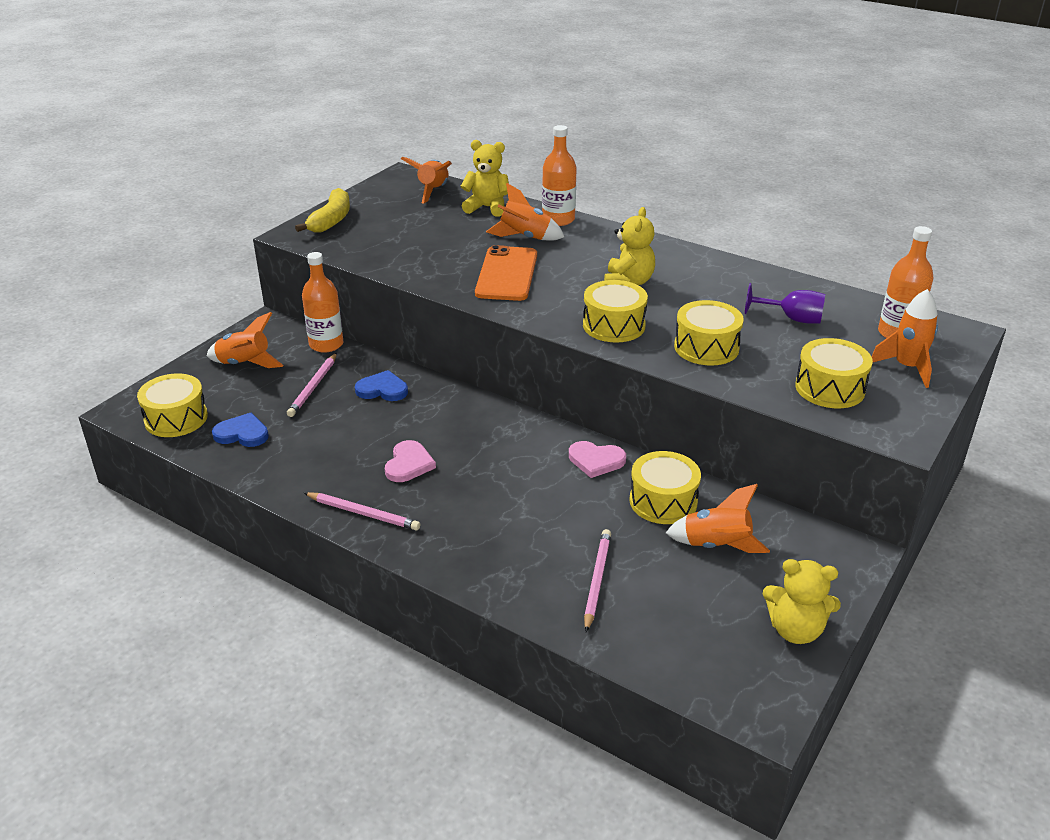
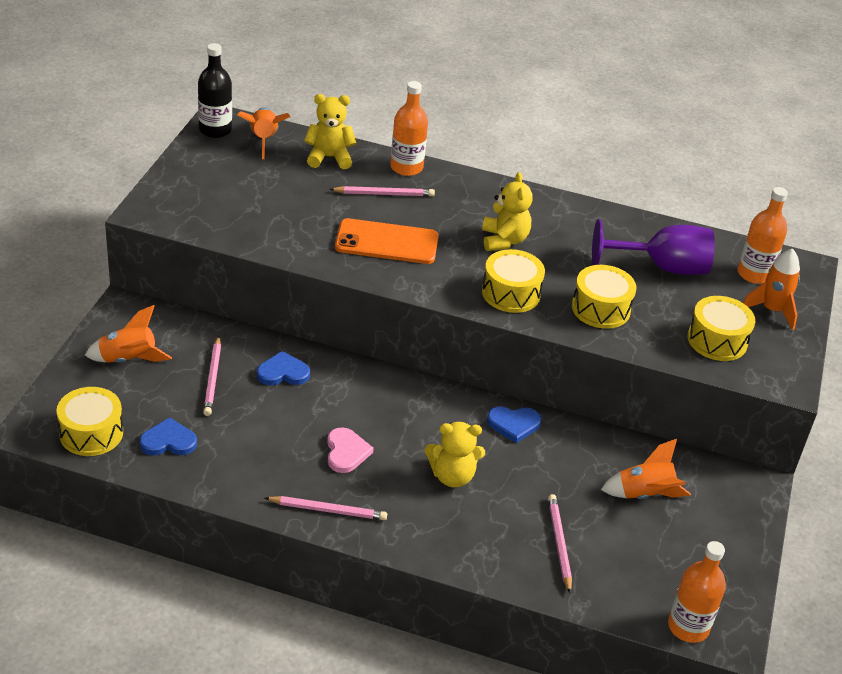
camera: 20 degrees left, 5 degrees up
(326, 344) = (201, 326): orange bottle -> orange bottle (688, 627)
(331, 220) = (176, 189): yellow banana -> none
(393, 181) = (215, 130): none -> black bottle
(507, 274) = (387, 242): orange phone -> orange phone turned 75 degrees counterclockwise
(525, 237) = (384, 194): orange rocket -> pink pencil
(596, 460) = (514, 424): pink heart -> blue heart
(663, 501) = (586, 458): yellow drum -> none
(792, 319) = (662, 267): purple goblet -> purple goblet, size x1.66
(795, 630) = (730, 562): yellow teddy bear -> yellow teddy bear (452, 476)

